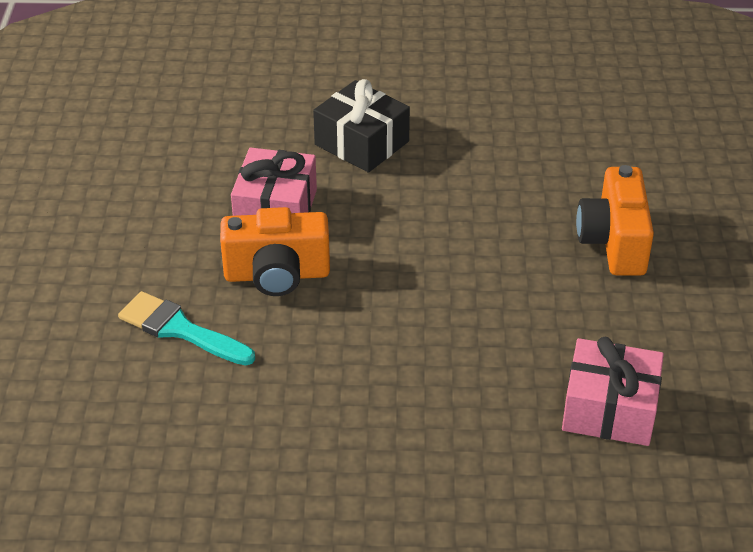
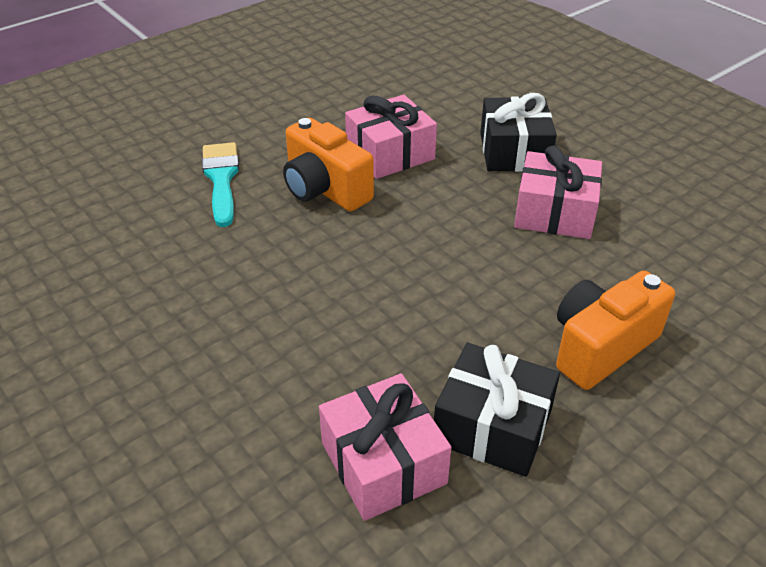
camera: 50 degrees right, 0 degrees up
(459, 172) = (554, 212): none -> pink gift
(630, 337) = (492, 426): none -> black gift

